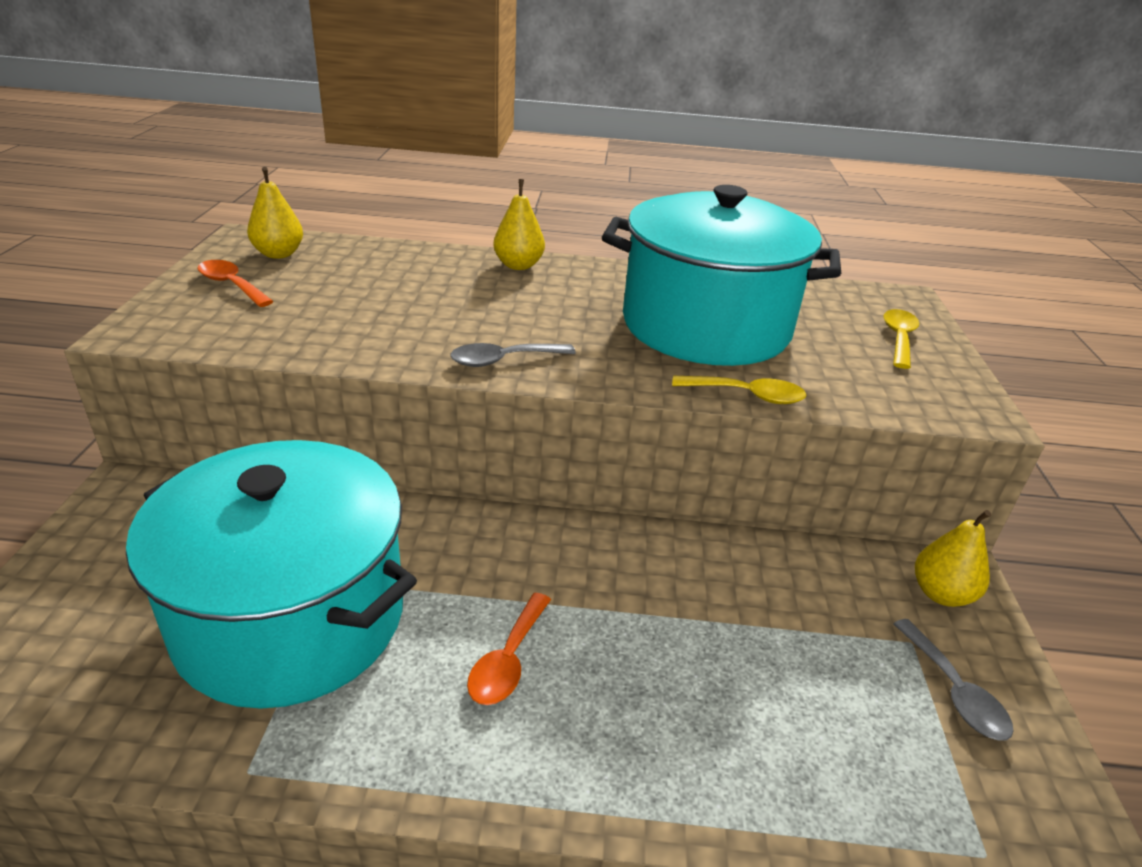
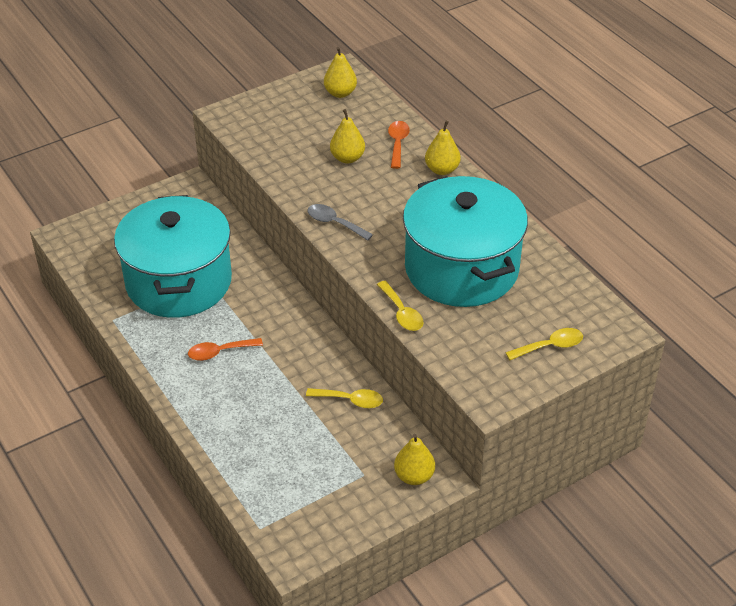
camera: 55 degrees right, 10 degrees up
(231, 285) = (292, 105): orange spoon -> orange spoon (397, 143)
(398, 299) = (347, 158): none -> yellow pear
(746, 574) = (350, 400): none -> yellow spoon
(954, 691) = (344, 498): grey spoon -> none

